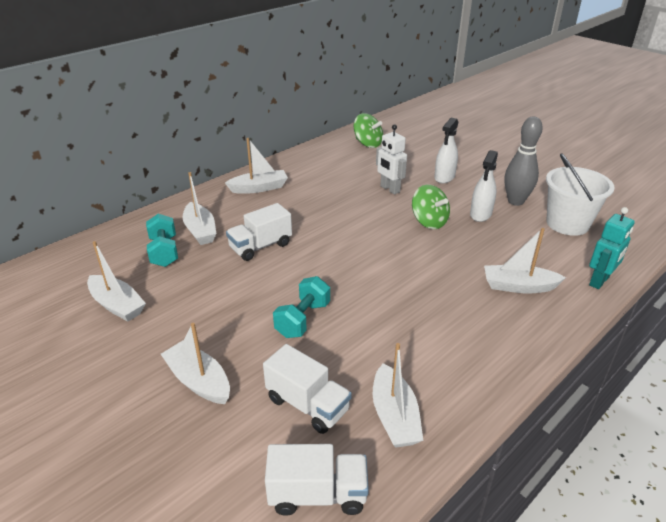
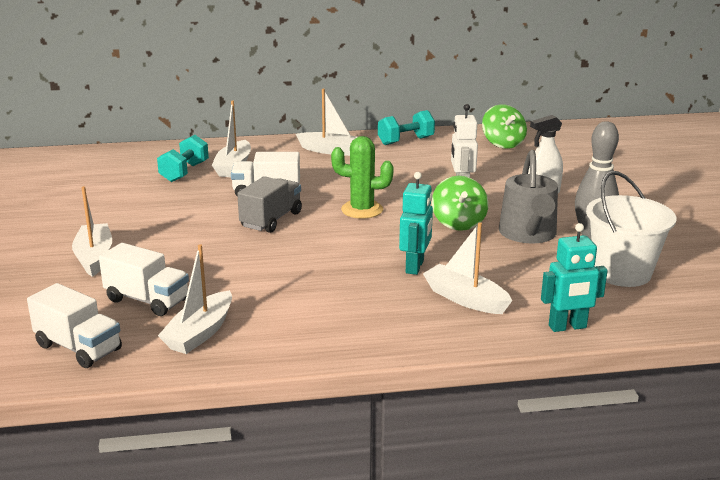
camera: 35 degrees right, 10 degrees down
(117, 305) = (104, 194): white boat -> none
(299, 272) = (271, 220): none -> grey truck
(303, 319) = (225, 250): turquoise dumbbell -> turquoise dumbbell (406, 141)
(308, 404) = (147, 300): white truck -> white truck turned 45 degrees counterclockwise
(352, 235) = (362, 210): none -> green cactus
(453, 272) = (415, 267): none -> turquoise robot
(480, 214) = (528, 234): white spray bottle -> grey watering can

